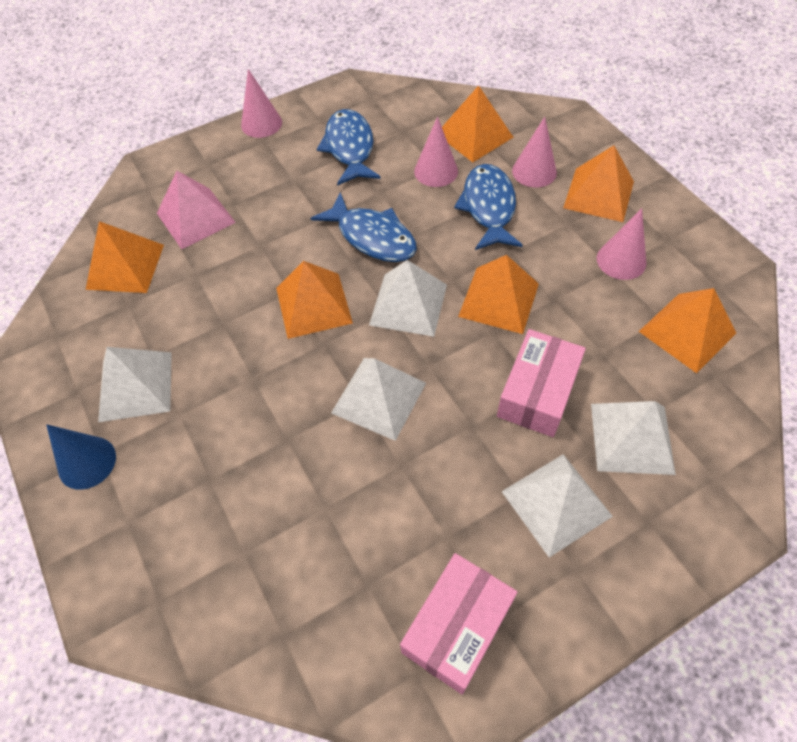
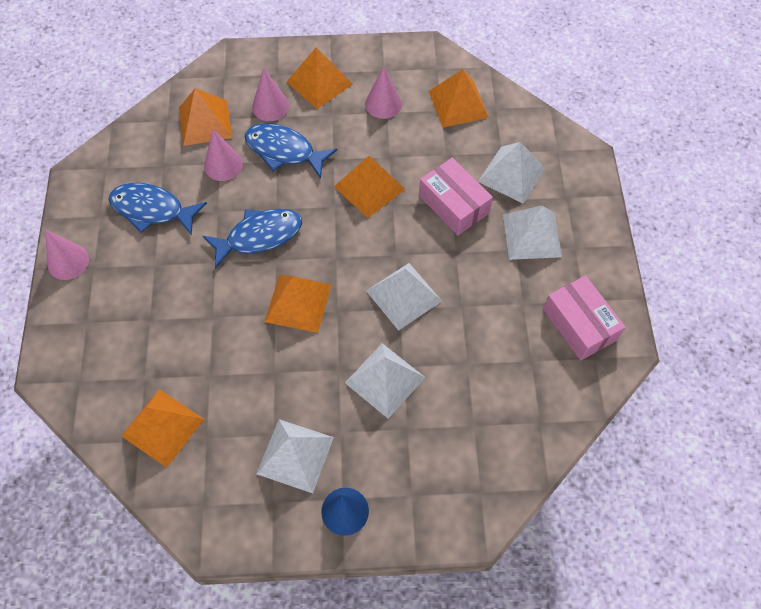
camera: 65 degrees left, 5 degrees up
(195, 218) = (145, 353): pink pyramid -> none
(408, 304) = (337, 242): white pyramid -> white pyramid (384, 380)

